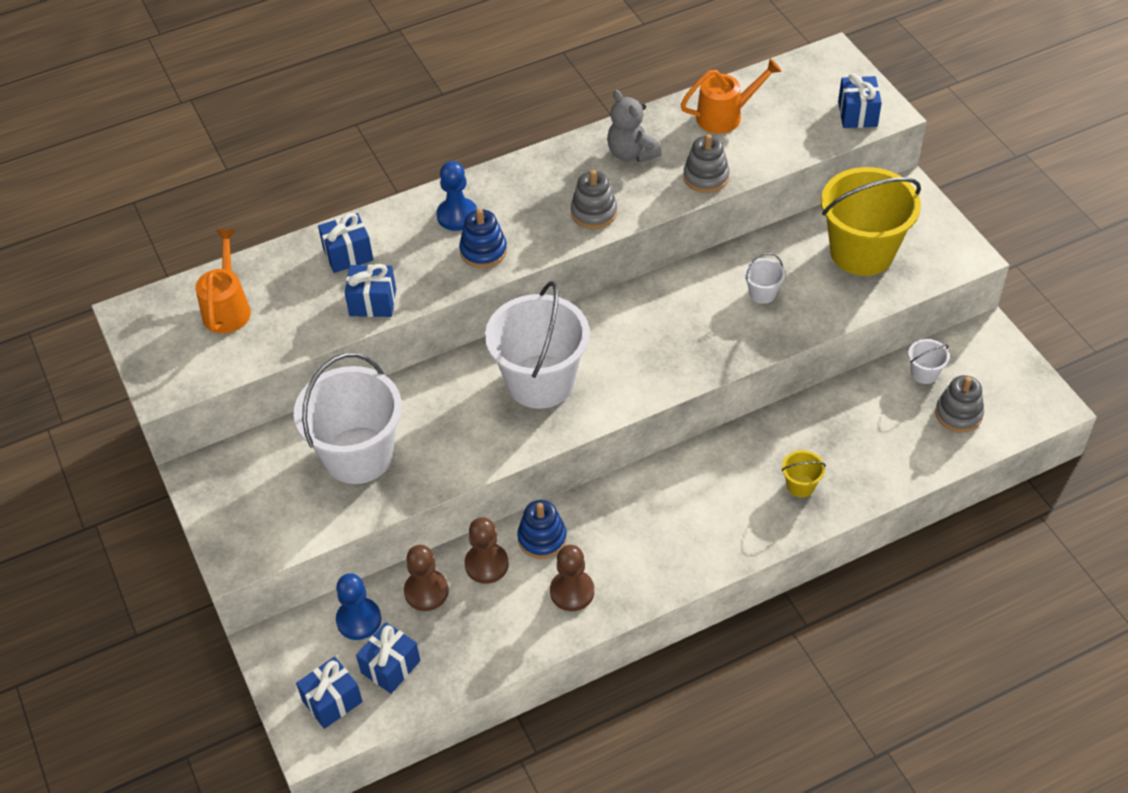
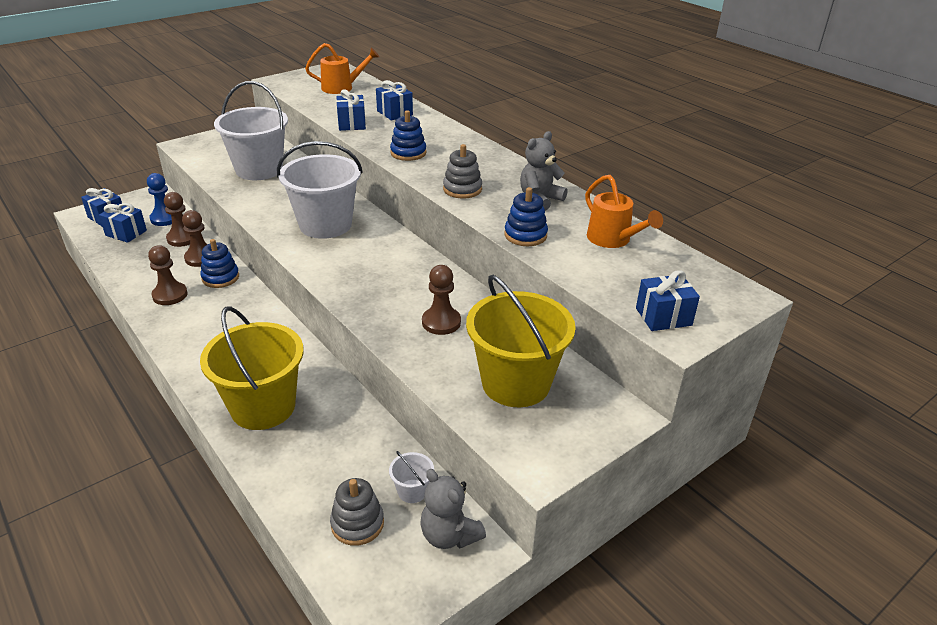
camera: 75 degrees right, 15 degrees down
(457, 216) = (442, 141): blue pawn -> none
(706, 177) = (525, 235): grey stacking toy -> blue stacking toy
(762, 293) = (441, 322): white bucket -> brown pawn
(800, 485) = (263, 407): yellow bucket -> yellow bucket, size x2.41
(974, 353) = (449, 535): none -> grey teddy bear

